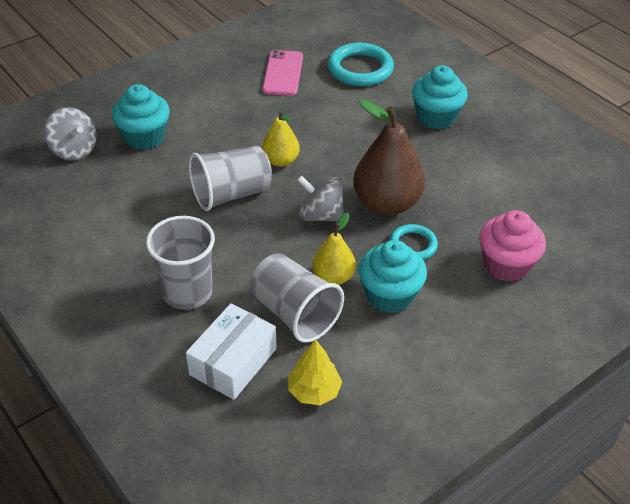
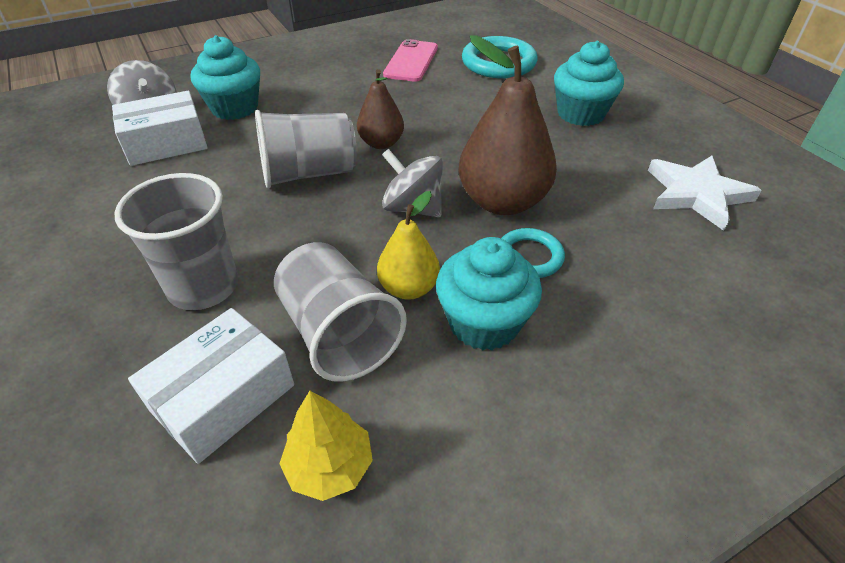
camera: 10 degrees right, 0 degrees up
(101, 177) = (166, 143): none -> white box
(280, 161) = (381, 143): yellow pear -> brown pear
(506, 265) = (663, 298): pink cupcake -> none
(528, 183) = (696, 194): none -> white star

